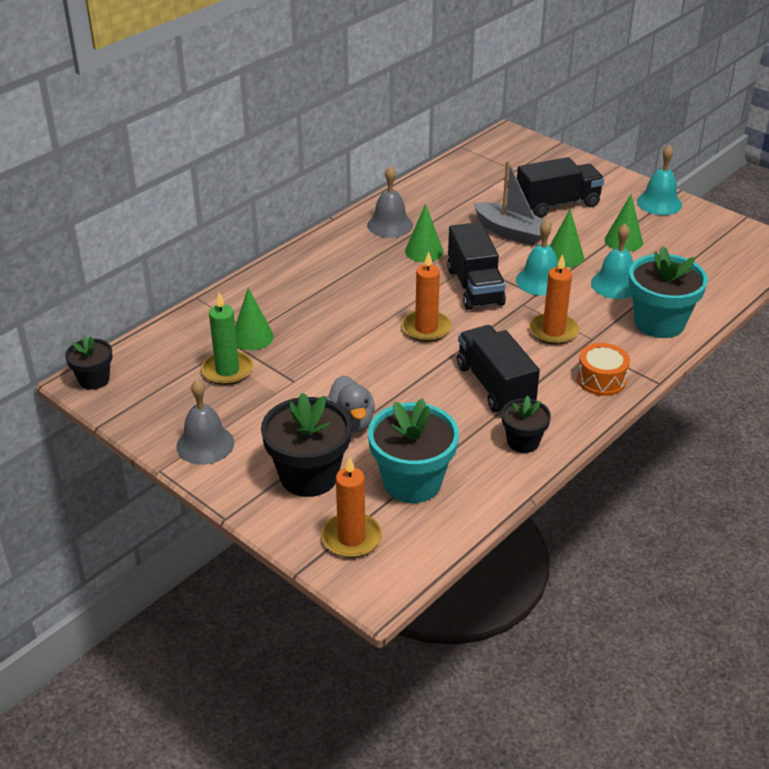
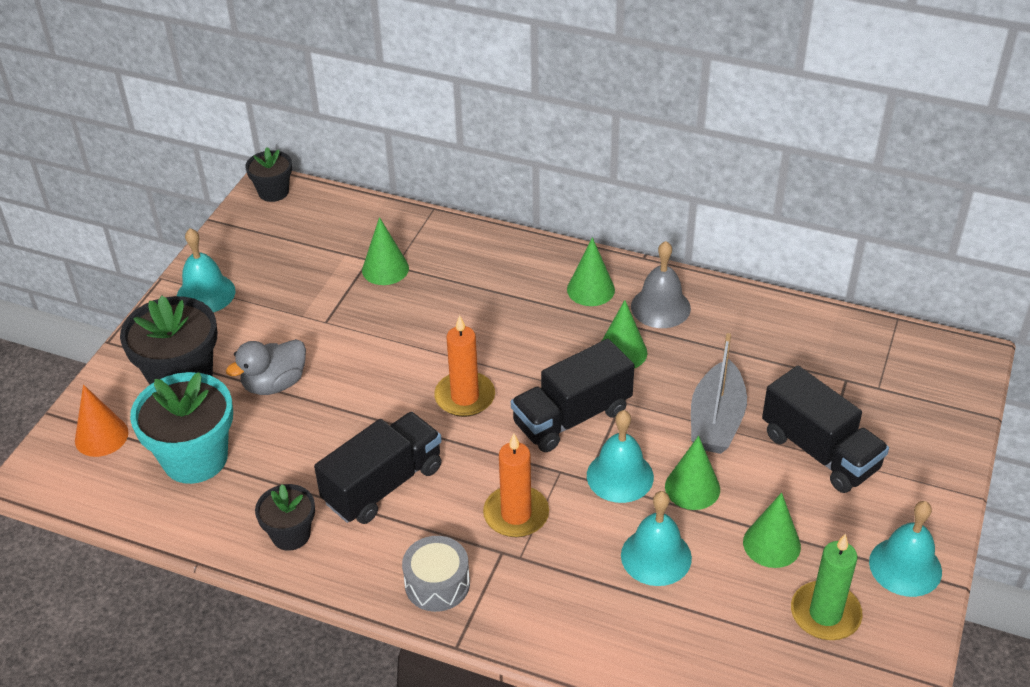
camera: 70 degrees right, 5 degrees up
(205, 444) = (206, 294): grey bell -> turquoise bell
(227, 370) = (323, 270): green candle -> green candle (825, 614)
(350, 248) = (590, 289): none -> green cone
(351, 538) = (101, 436): orange candle -> orange cone
(601, 379) = (437, 584): orange drum -> grey drum
(659, 322) = (591, 622): turquoise flower pot -> none

